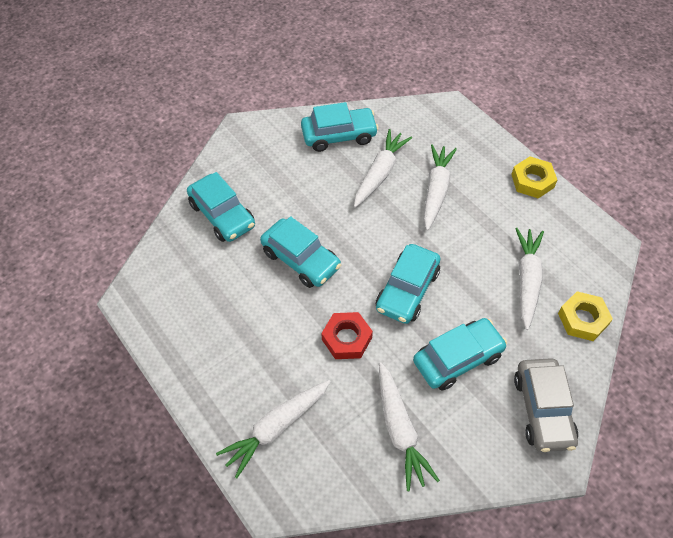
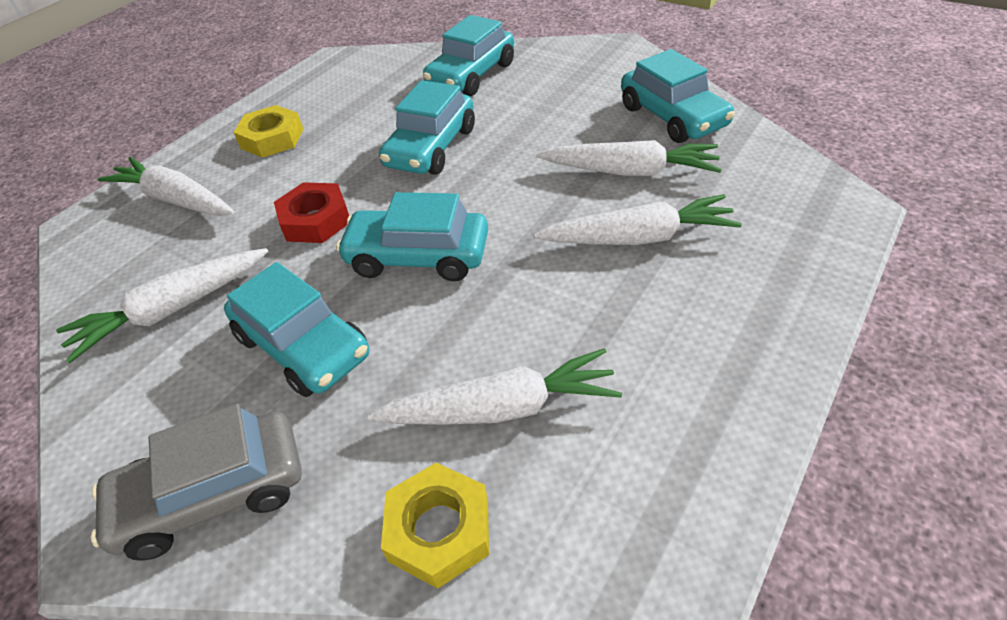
camera: 75 degrees right, 10 degrees down
(532, 181) = (763, 364): yellow nut -> yellow nut (272, 138)

